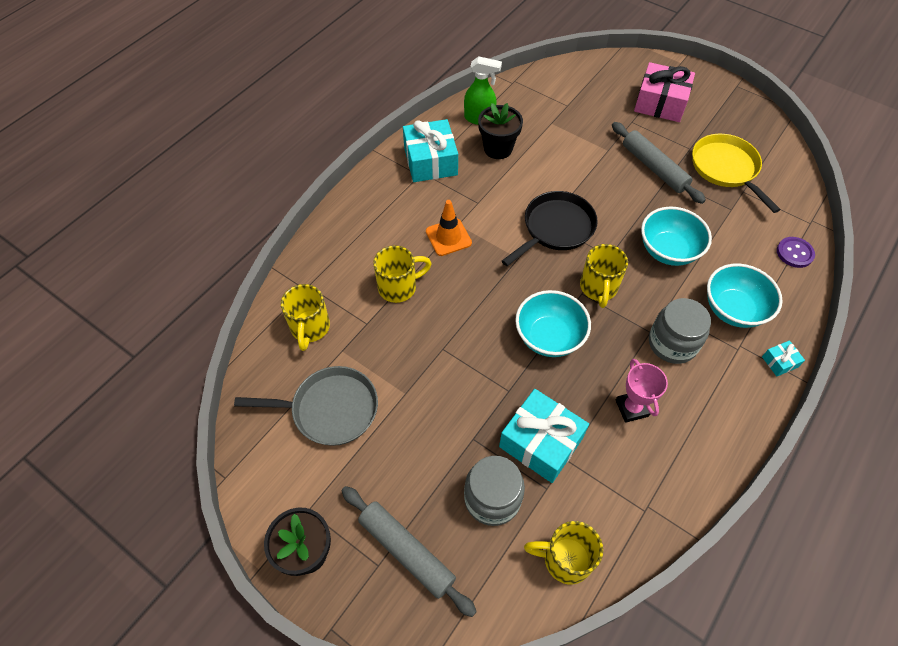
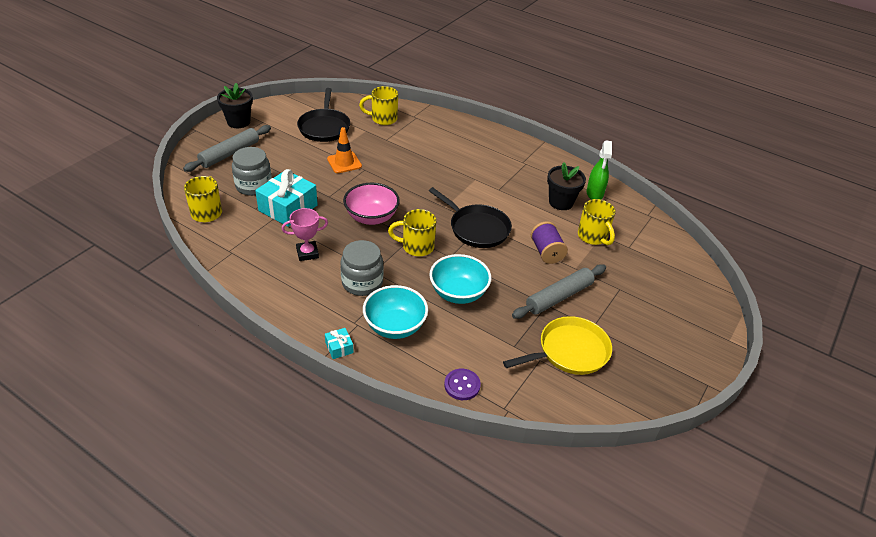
camera: 85 degrees right, 15 degrees down
(330, 409) = (324, 127): grey pan -> black pan
(399, 287) = (415, 152): yellow mug -> yellow mug (593, 237)
(430, 161) = (538, 167): turquoise gift -> none
(448, 237) = (462, 174): orange traffic cone -> orange traffic cone (344, 163)
(549, 337) = (371, 217): turquoise bowl -> pink bowl
(587, 170) = (546, 252): none -> purple spool
(660, 103) = (654, 313): pink gift -> none

